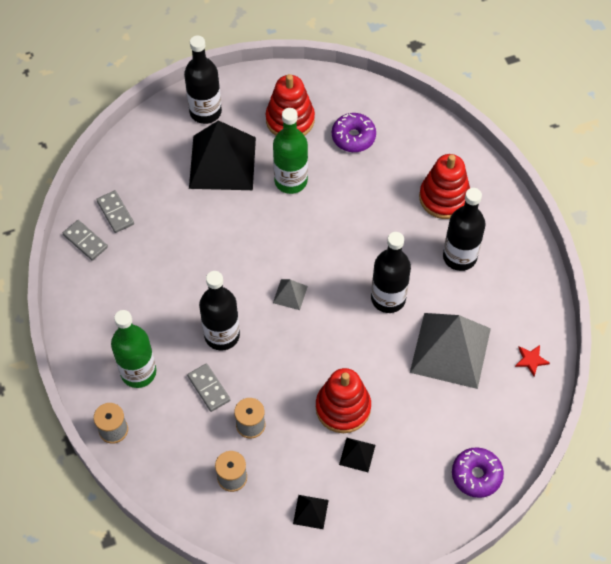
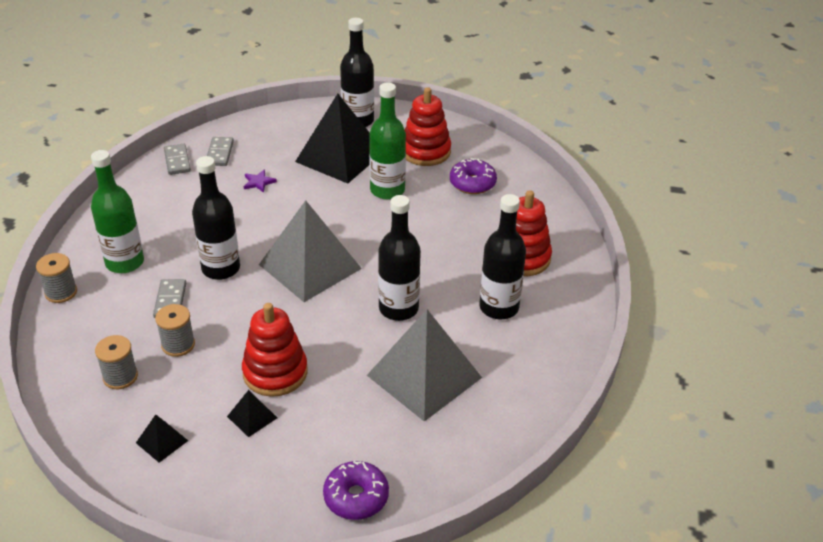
camera: 30 degrees right, 20 degrees down
(177, 228) = (258, 182): none -> purple star
(290, 294) = (310, 266): grey pyramid -> grey pyramid, size x2.38
(531, 360) = (503, 424): red star -> none

